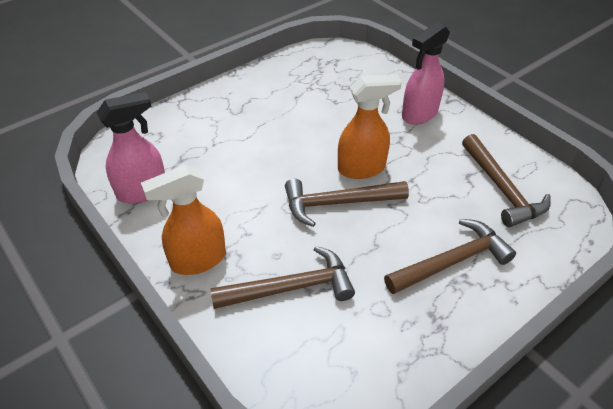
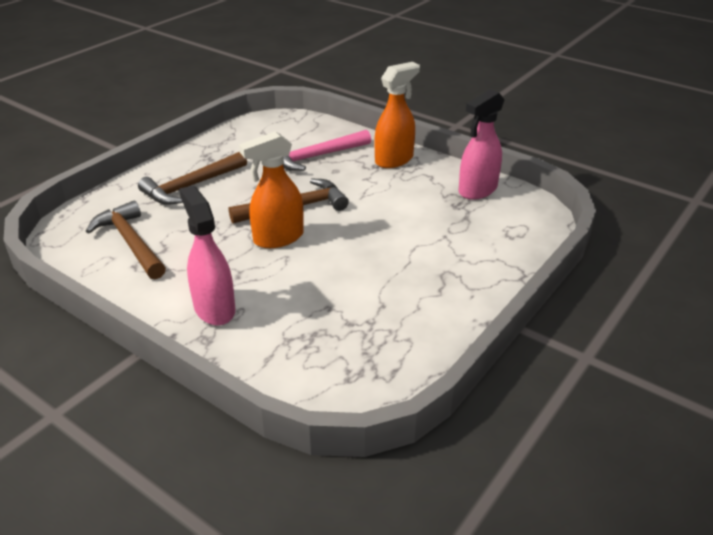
camera: 165 degrees right, 10 degrees down
(291, 287) = (316, 157): brown hammer -> pink hammer
(419, 114) = (214, 308): pink spray bottle -> pink spray bottle turned 60 degrees counterclockwise

